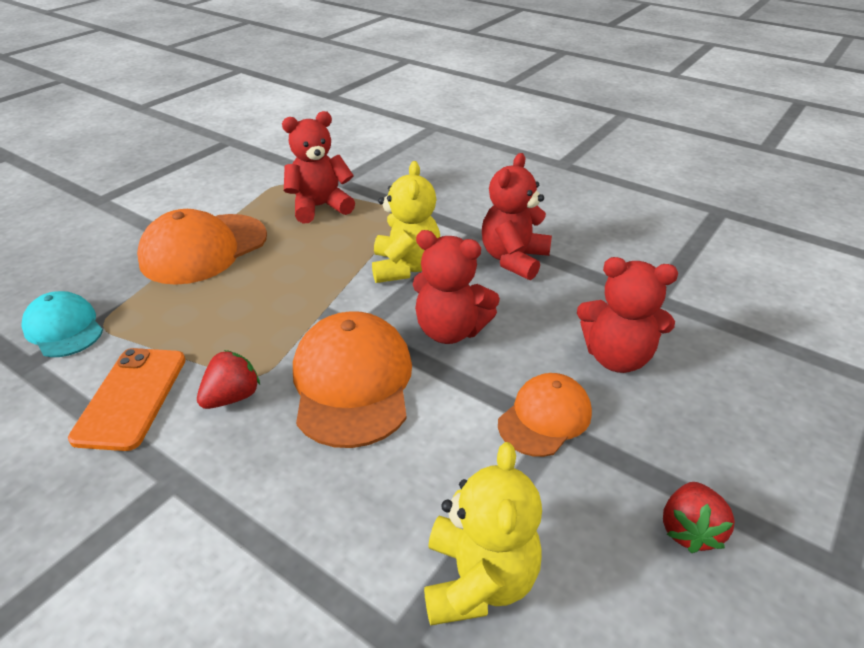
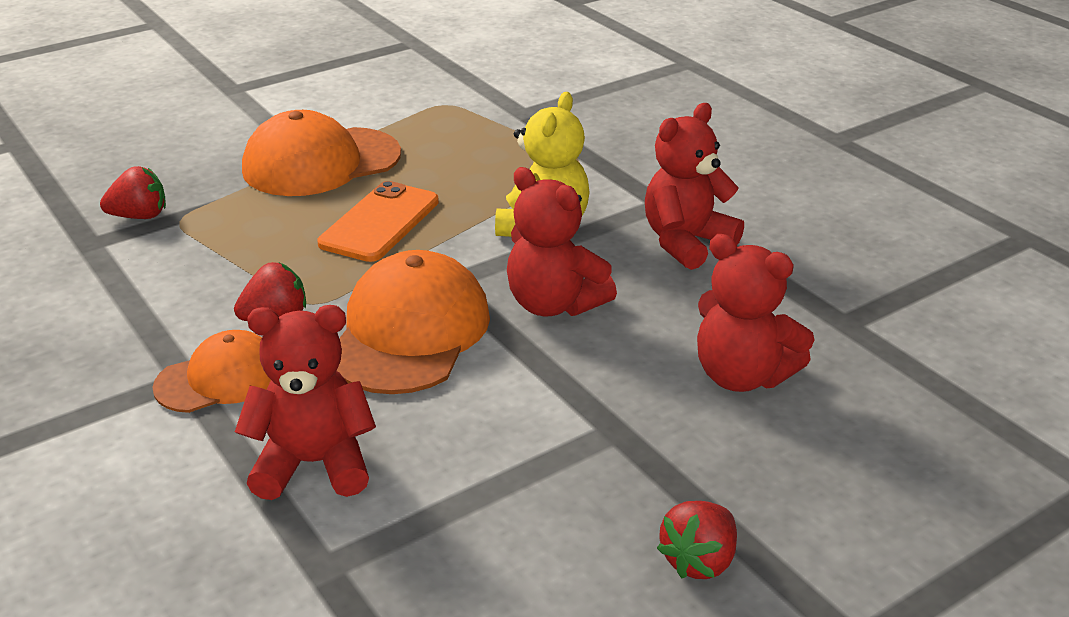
camera: 20 degrees right, 5 degrees down
(64, 328) = (140, 216): turquoise cap -> red strawberry
(131, 397) = (176, 296): orange phone -> orange phone (380, 222)
(319, 207) = (479, 139): red teddy bear -> red teddy bear (314, 464)
(478, 580) = (433, 540): yellow teddy bear -> none
(545, 417) = (607, 416): orange cap -> orange cap (219, 379)

